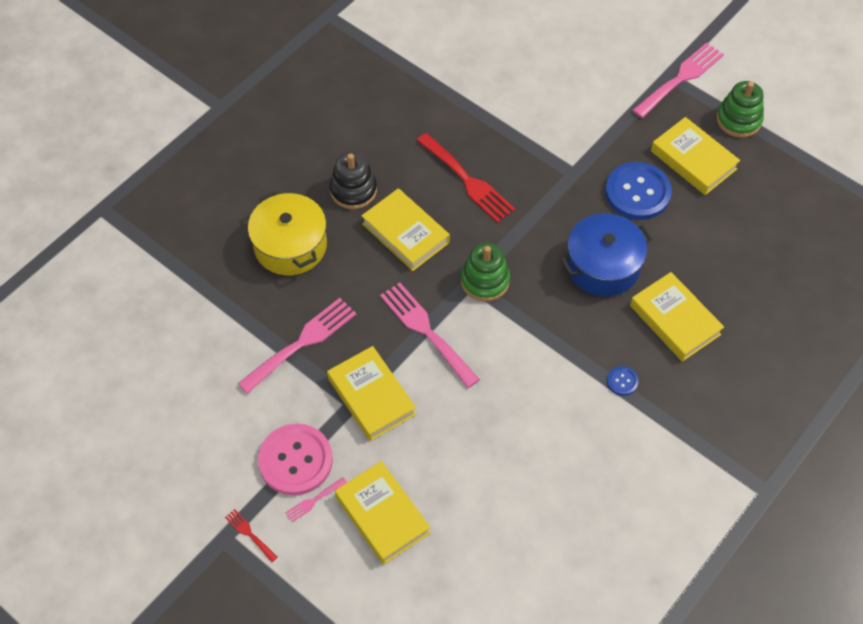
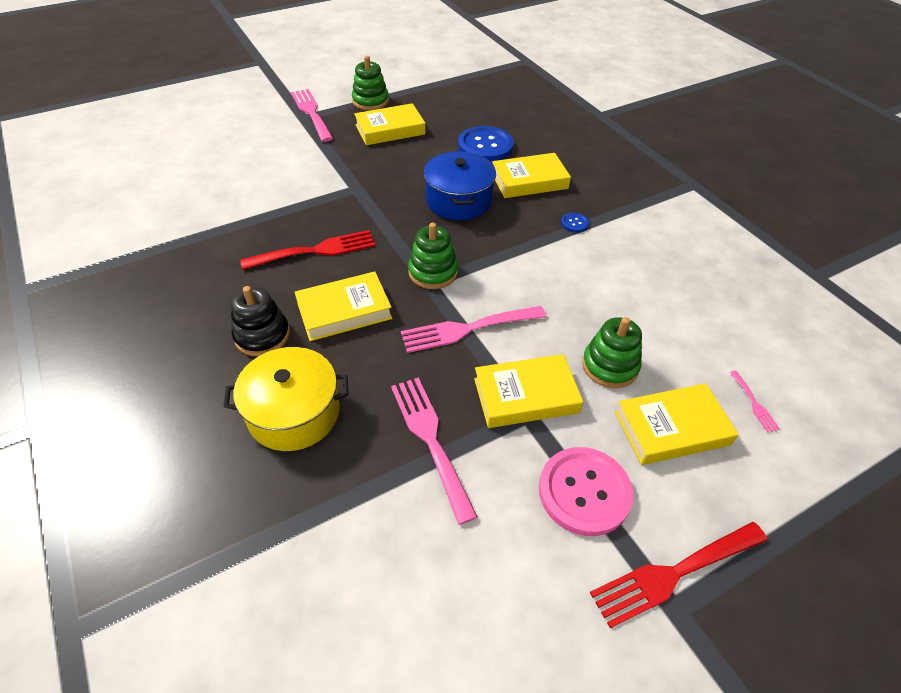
camera: 70 degrees left, 10 degrees down
(249, 534) = (674, 574): red fork -> red fork, size x2.17
(314, 501) = (641, 488): pink fork -> pink fork (754, 403)
(432, 454) = (610, 366): none -> green stacking toy
(637, 192) = (400, 163): blue button -> blue button (485, 146)

